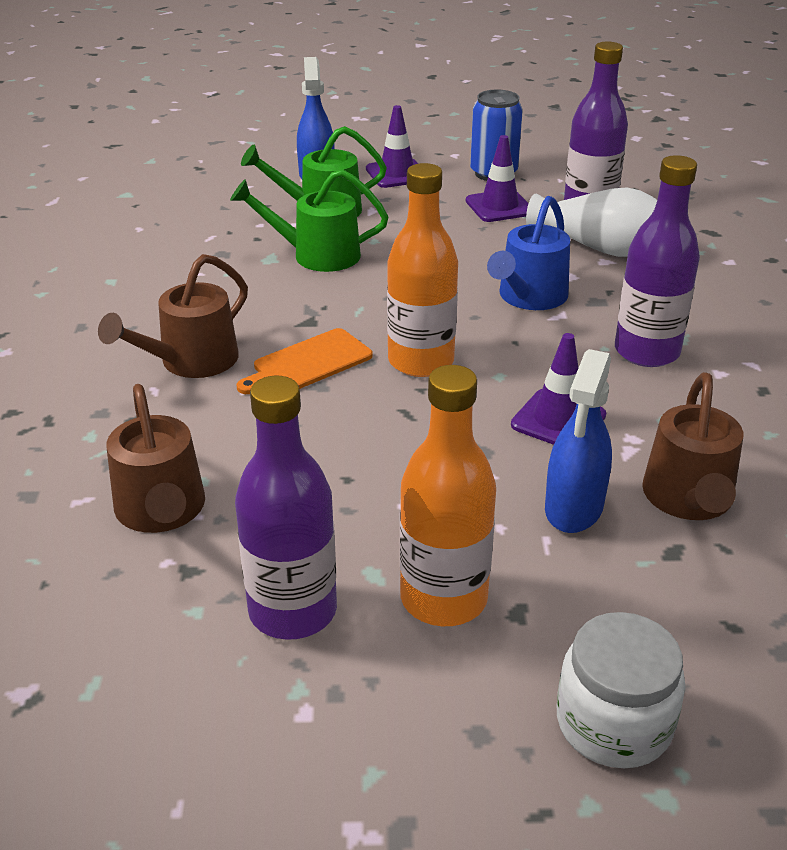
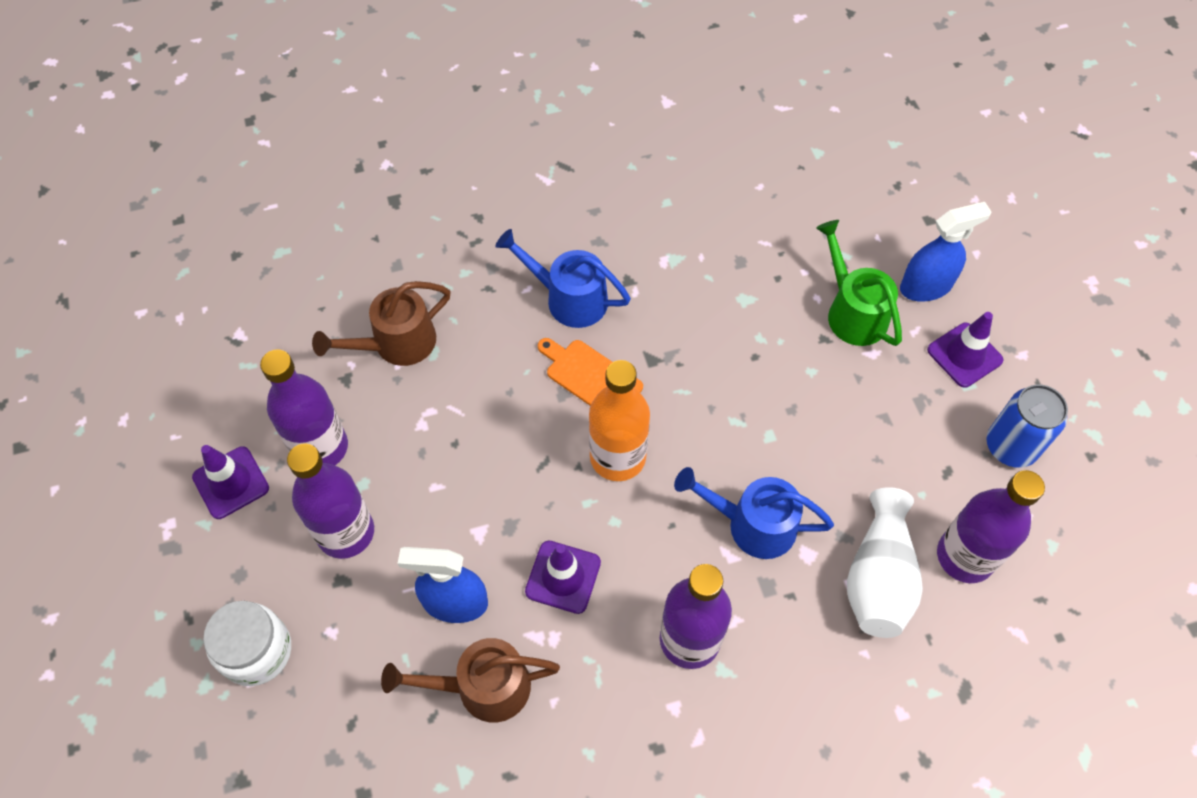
camera: 75 degrees right, 25 degrees up
(190, 362) = (568, 298): brown watering can -> blue watering can
(316, 255) = (764, 333): green watering can -> none
(443, 599) = (346, 532): orange bottle -> purple bottle
(499, 206) = (931, 466): purple traffic cone -> purple traffic cone (231, 482)

